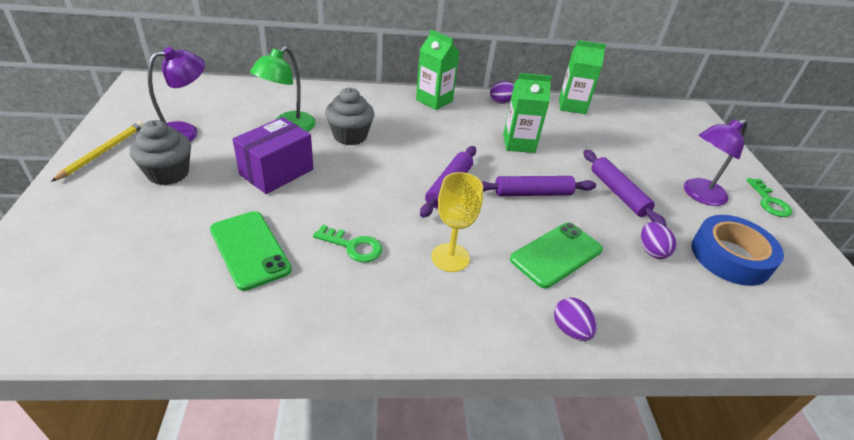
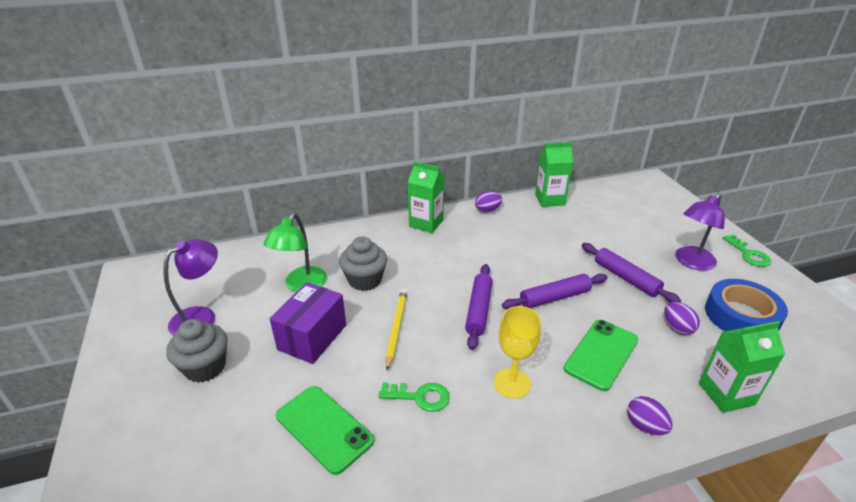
camera: 10 degrees left, 5 degrees down
(103, 152) = (126, 361): yellow pencil -> yellow pencil (396, 328)
(518, 143) = (520, 249): green carton -> green carton (726, 394)

